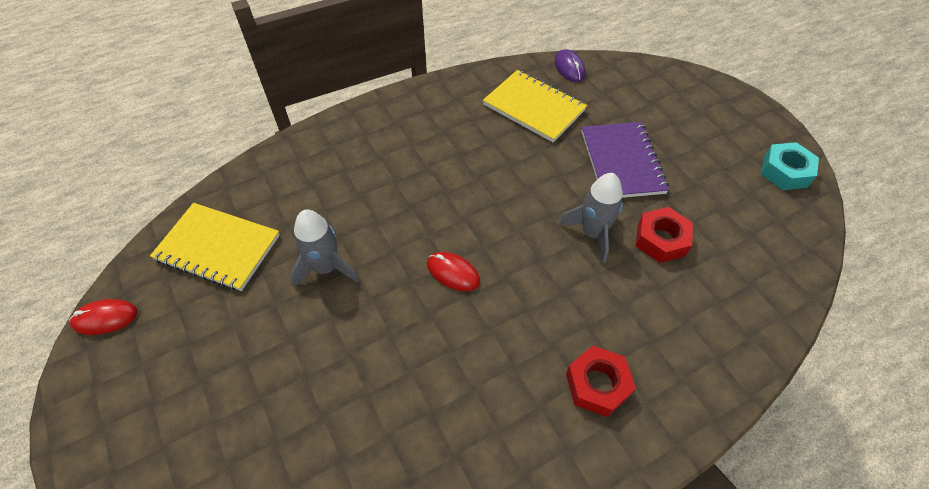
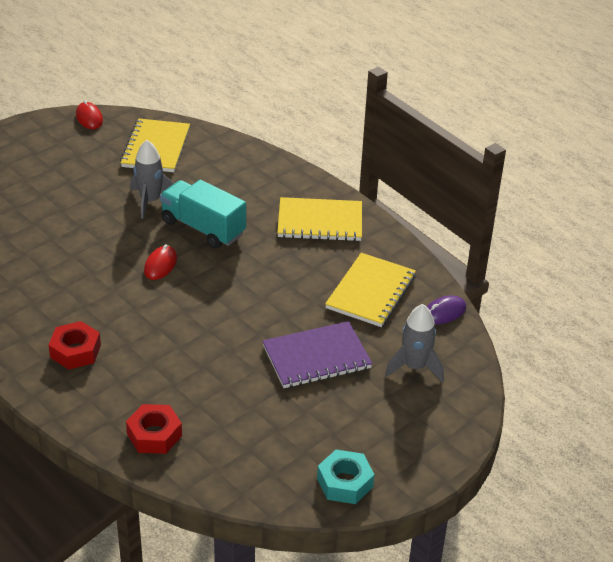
camera: 75 degrees right, 15 degrees down
(397, 222) = (203, 228): none -> turquoise truck
(418, 123) = (320, 222): none -> yellow notebook
(592, 233) = (222, 341): grey rocket -> grey rocket (414, 367)
(661, 240) = (226, 386): red nut -> red nut (154, 435)

